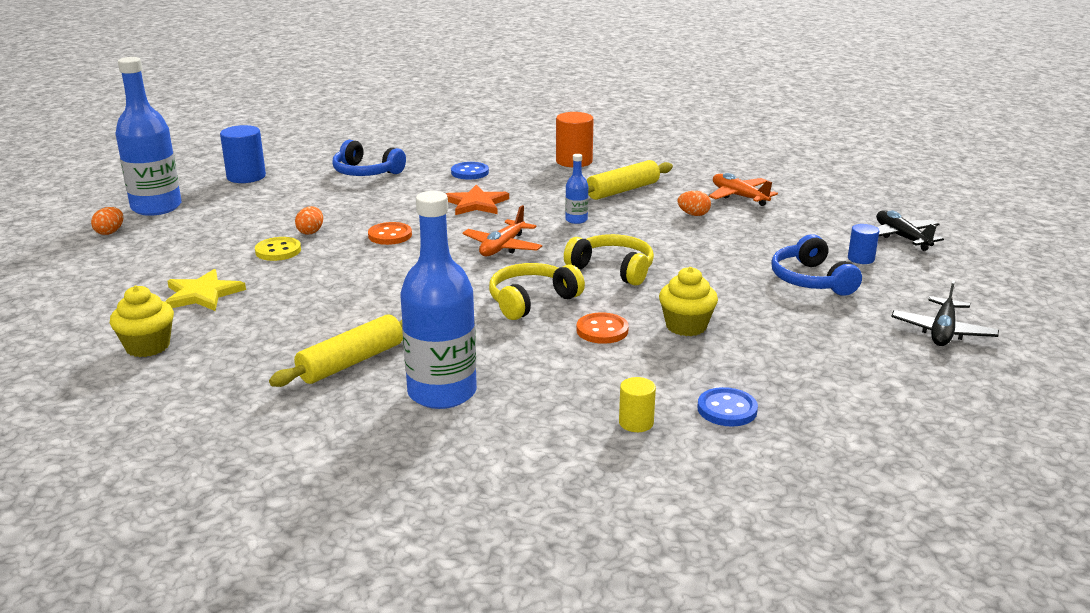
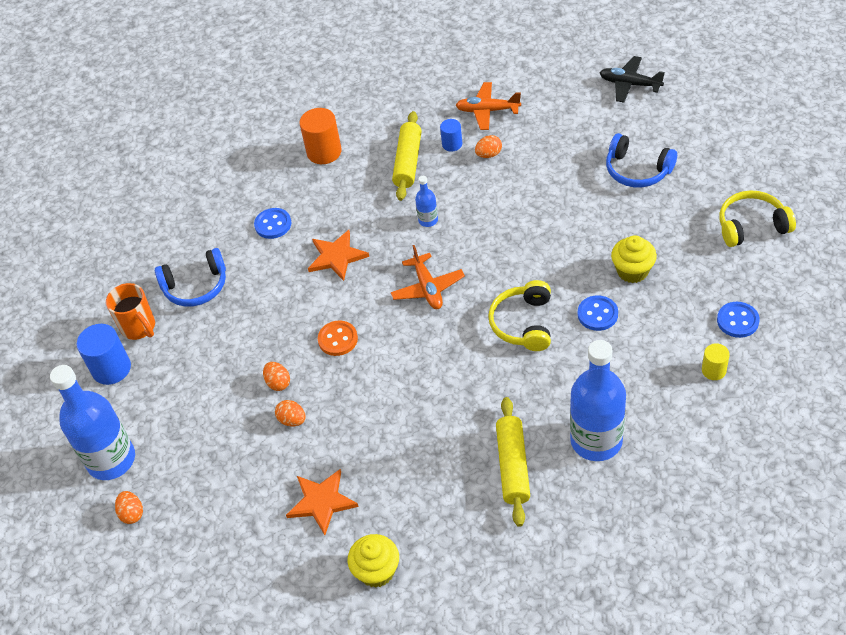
camera: 40 degrees left, 25 degrees up
(202, 294) = (322, 502): yellow star -> orange star
(278, 251) = (292, 420): yellow button -> orange egg
(298, 170) = (139, 327): none -> orange mug
(602, 330) = (597, 314): orange button -> blue button
(612, 269) = (523, 253): yellow headphones -> yellow headphones (751, 226)
(861, 259) = (635, 126): blue cylinder -> blue cylinder (452, 144)
(942, 331) = (750, 164): black plane -> none

